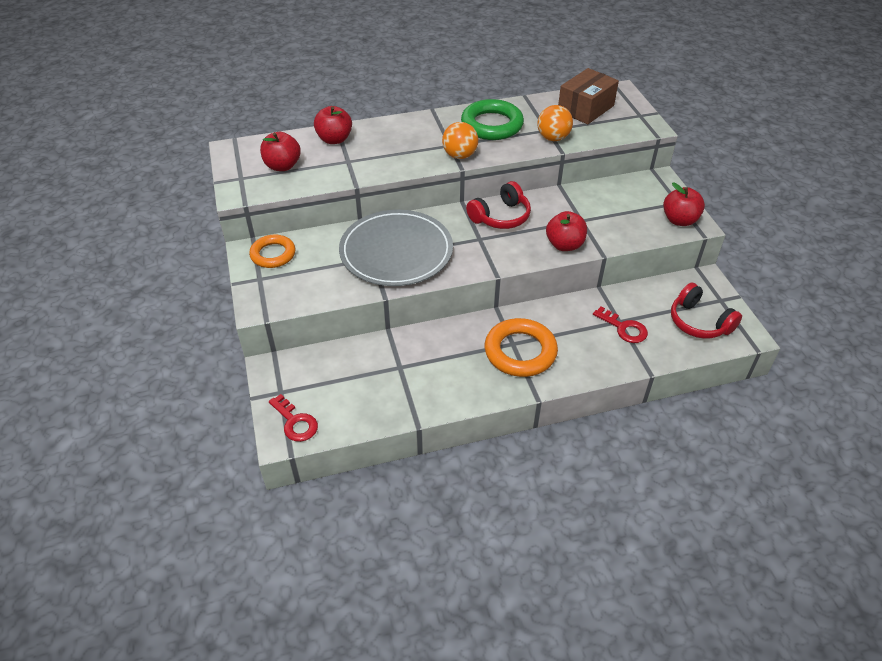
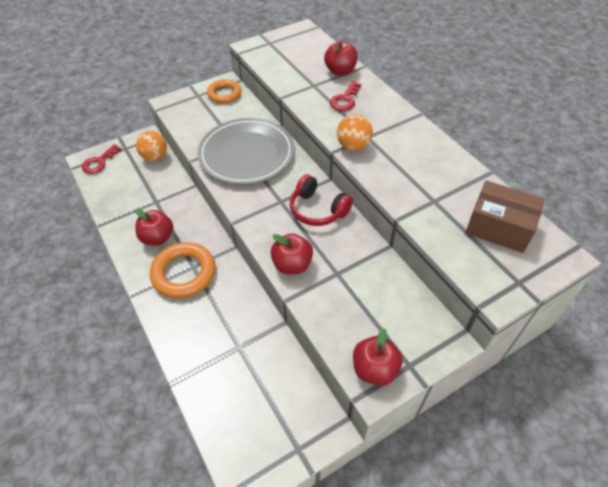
camera: 75 degrees right, 5 degrees up
(282, 166) = (292, 56): red apple -> red apple (157, 238)
(492, 125) = (417, 158): green ring -> none
(553, 138) = (420, 207): orange ball -> orange ball (155, 157)
(624, 328) = (230, 352): red key -> red key (345, 100)
(699, 322) = (255, 426): red headphones -> none

